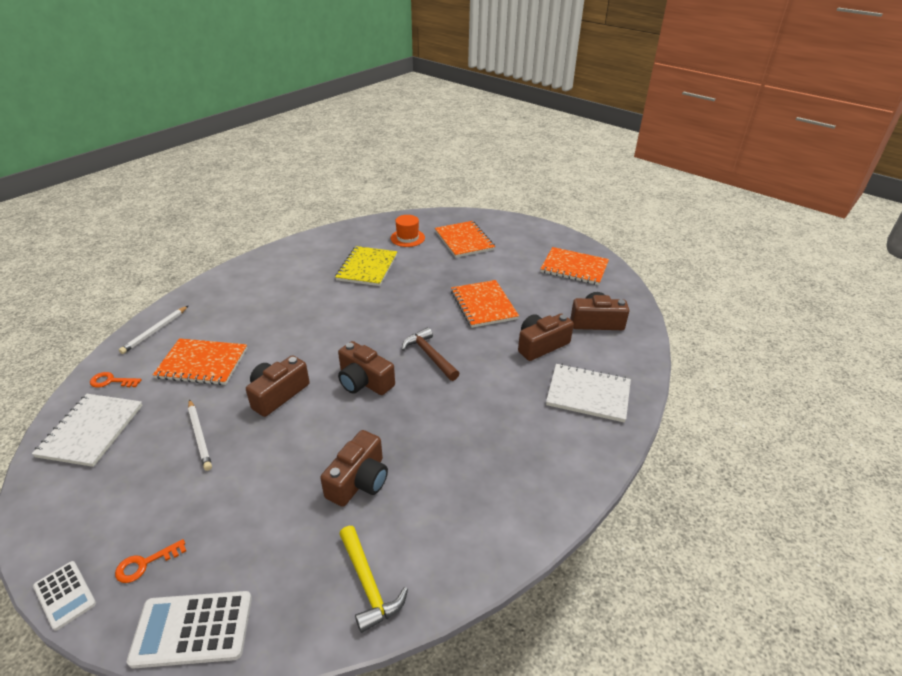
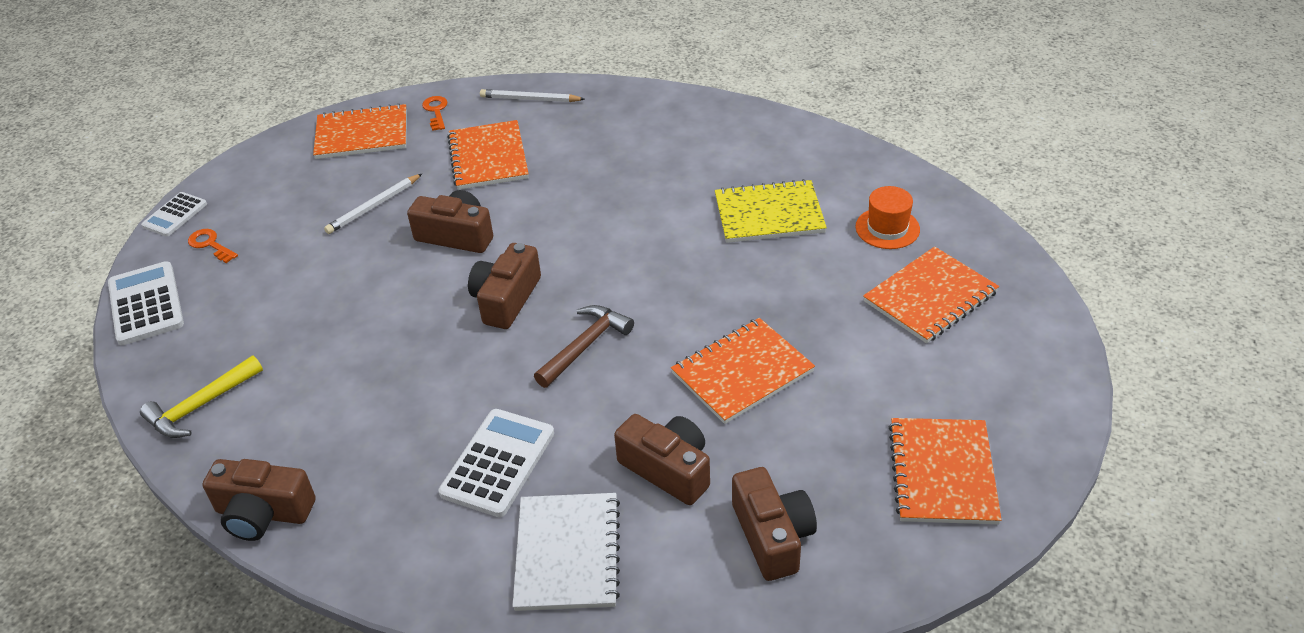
camera: 75 degrees right, 5 degrees up
(91, 431) = (362, 134): white notebook -> orange notebook
(359, 481) = (337, 352): brown camera -> brown camera (263, 513)
(509, 410) = (498, 463): none -> white calculator

